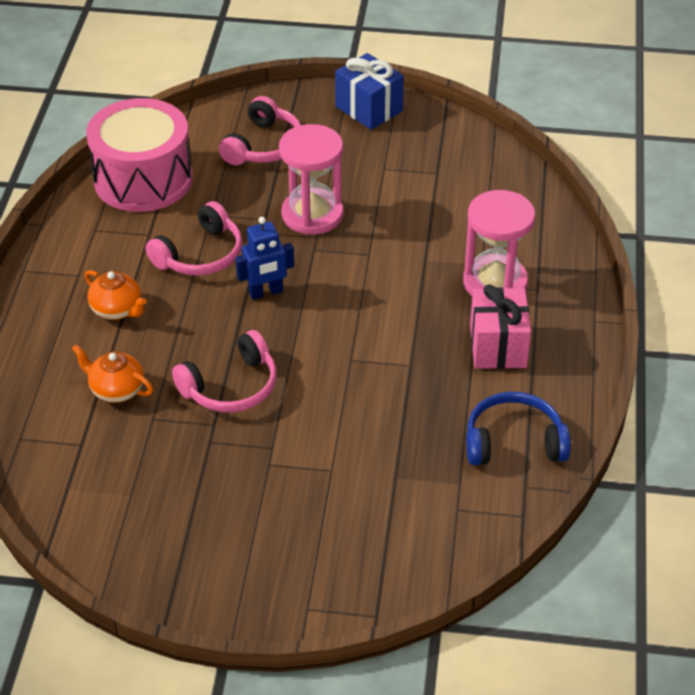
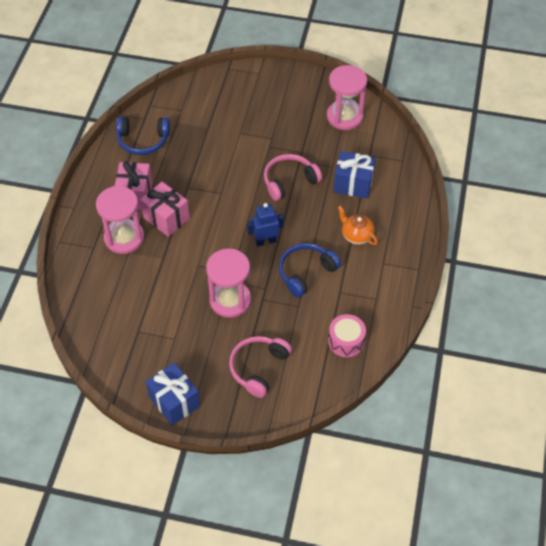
camera: 175 degrees left, 10 degrees up
(116, 390) = (353, 184): orange teapot -> blue gift
(123, 518) = (344, 117): none -> pink hourglass
(143, 179) = (346, 341): pink drum -> pink drum, size x0.51
(200, 255) = (306, 272): pink headphones -> blue headphones
(434, 315) = (166, 218): none -> pink gift

